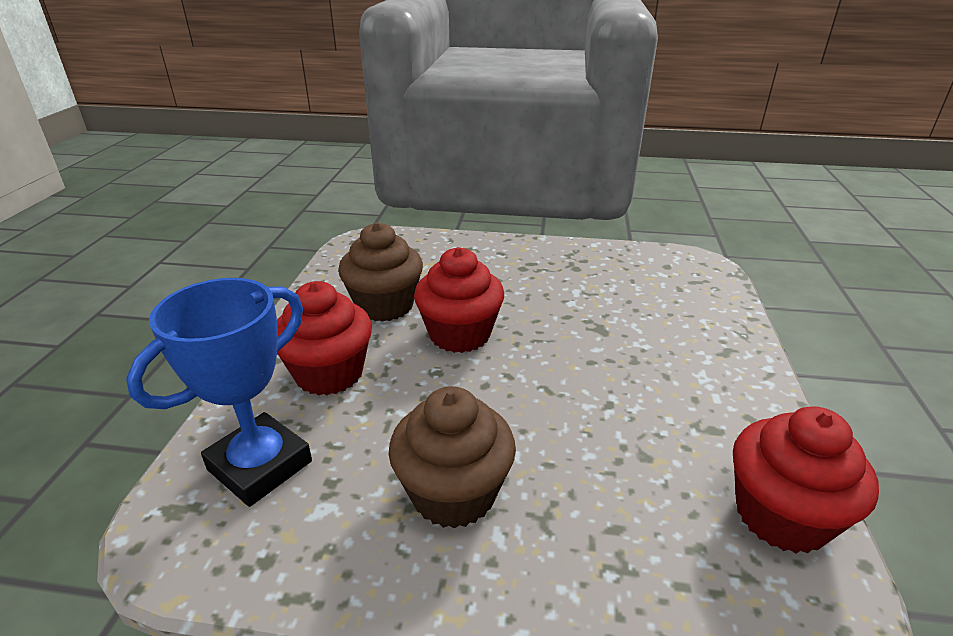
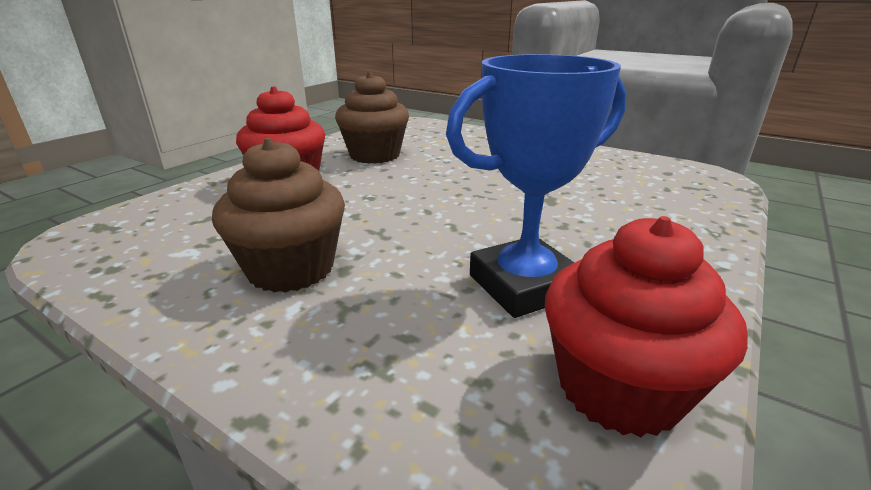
camera: 25 degrees right, 5 degrees down
(260, 465) = (179, 217): blue trophy -> blue trophy (524, 285)
(460, 334) = (414, 180): red cupcake -> none

